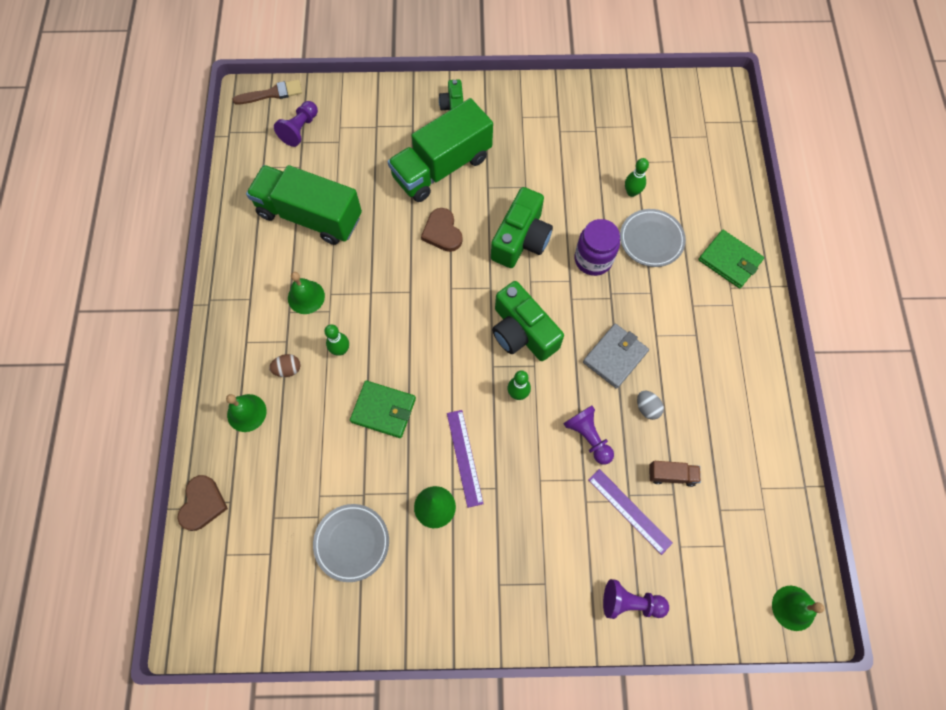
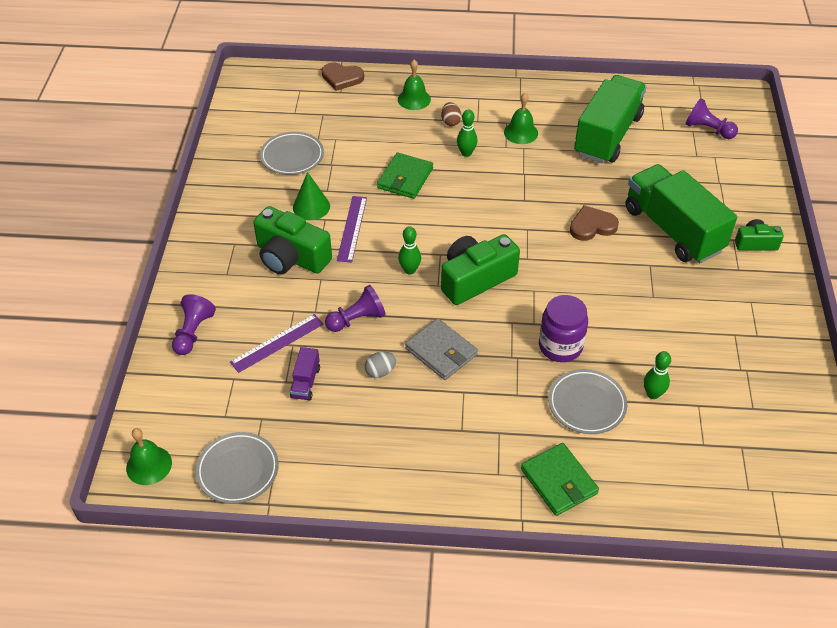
camera: 95 degrees right, 20 degrees down
(272, 93) = (749, 111): brown brush -> none
(464, 457) = (352, 228): purple ruler -> purple ruler turned 75 degrees counterclockwise
(521, 239) = (585, 287): green camera -> green camera (291, 257)
(671, 475) = (305, 382): brown truck -> purple truck
(729, 260) = (558, 481): green wallet -> green wallet turned 75 degrees counterclockwise
(779, 521) = (238, 470): none -> grey plate

